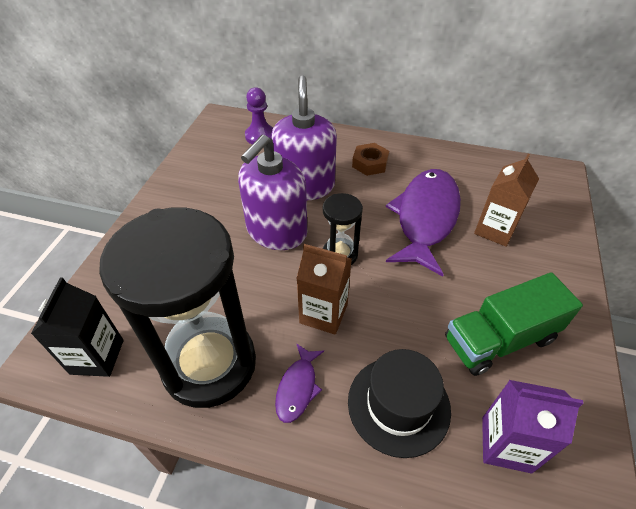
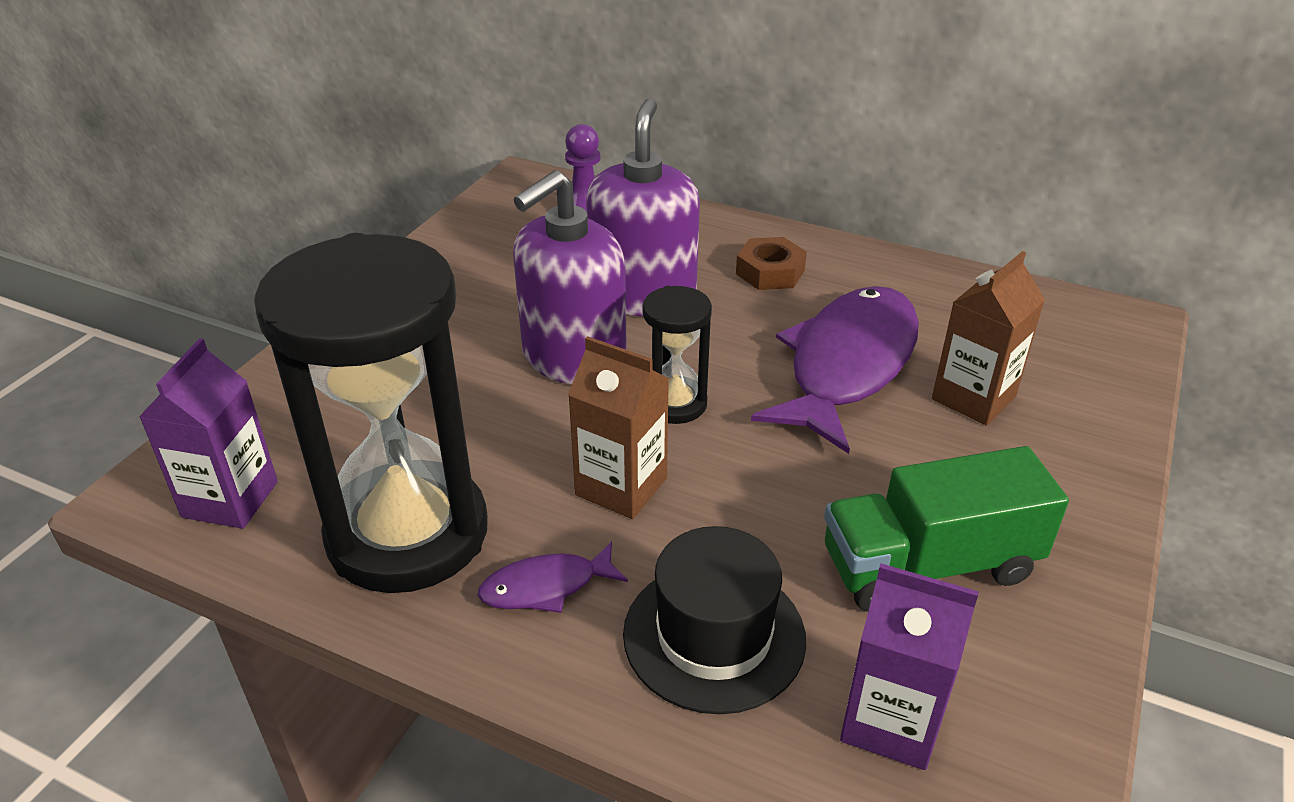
camera: 10 degrees right, 10 degrees down
(97, 357) = (230, 499): black carton -> purple carton
(298, 387) = (546, 587): purple fish -> purple fish turned 45 degrees clockwise

